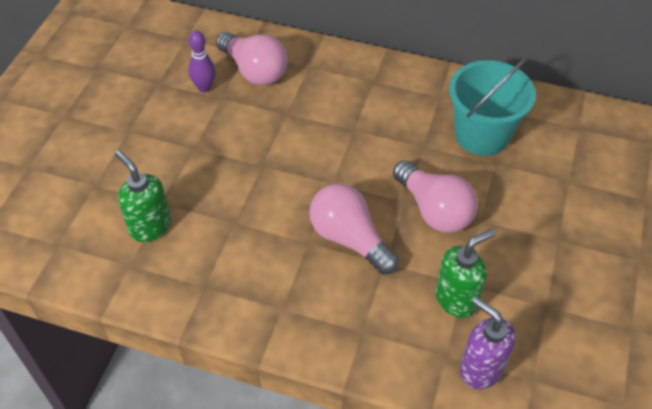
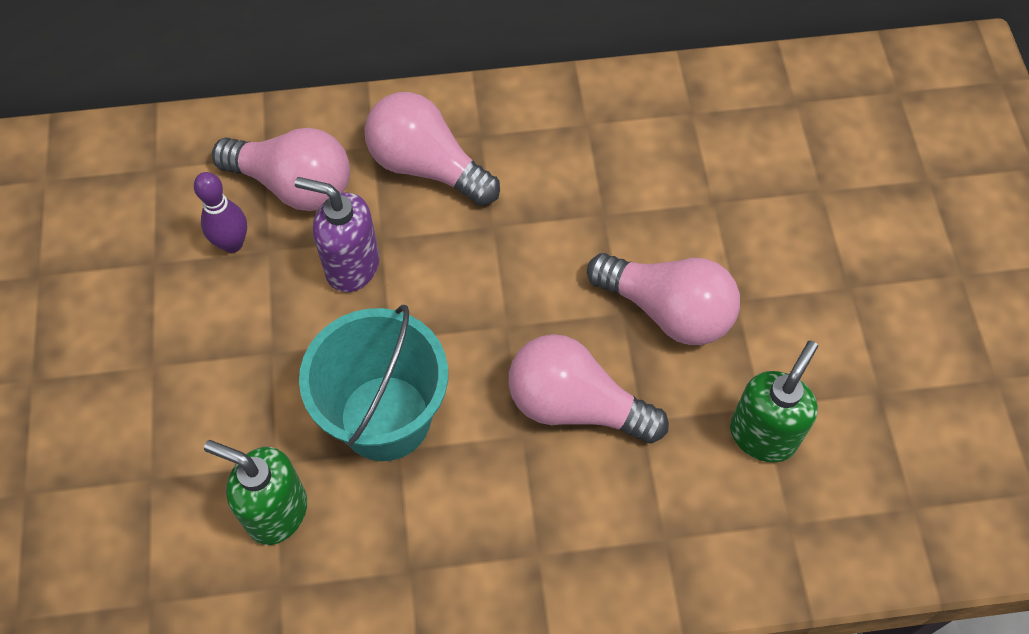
camera: 25 degrees left, 10 degrees up
(333, 86) = (426, 166): none -> pink light bulb
(480, 369) = (842, 523): purple soap dispenser -> purple soap dispenser (351, 266)
(482, 135) = (674, 165): turquoise bucket -> turquoise bucket (385, 417)

